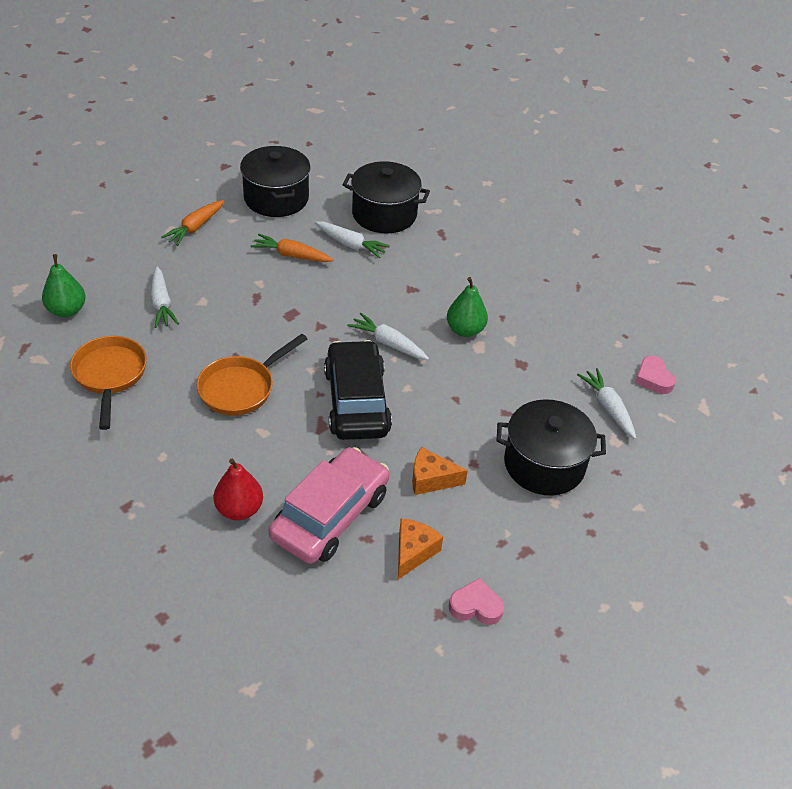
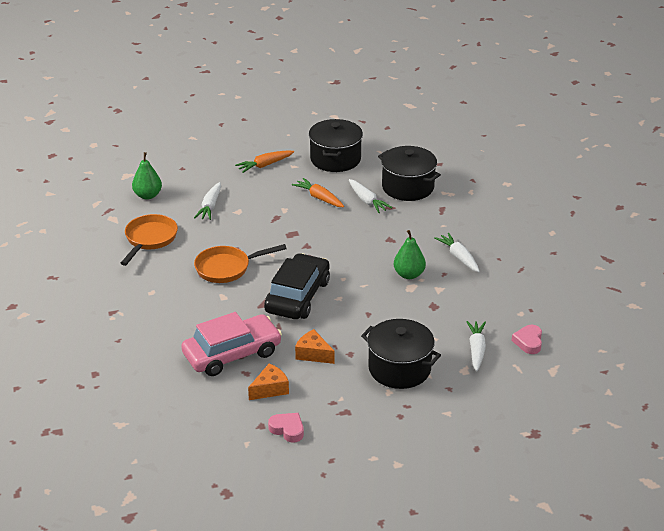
camera: 30 degrees right, 10 degrees down
(239, 509) = (178, 334): red pear -> none
(388, 343) = (346, 268): white carrot -> white carrot (459, 257)

